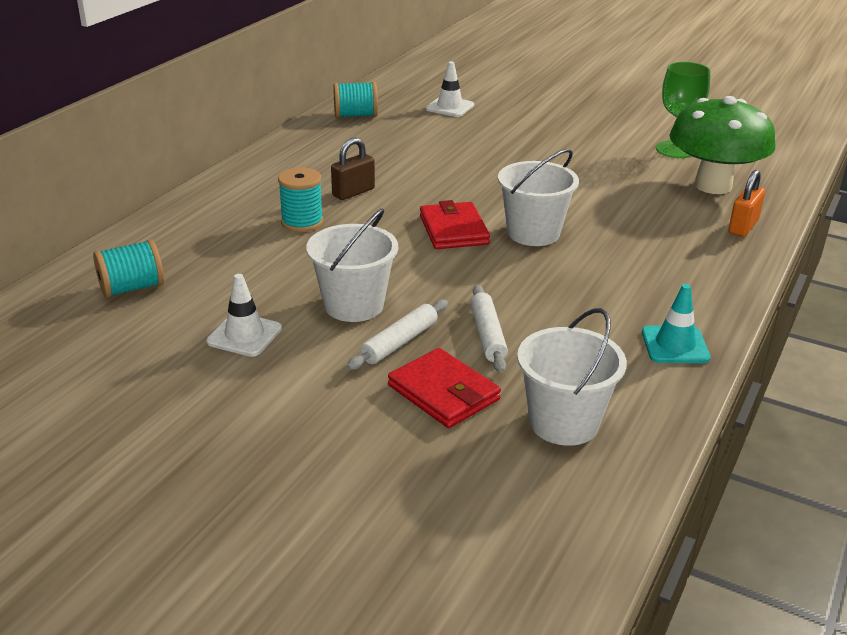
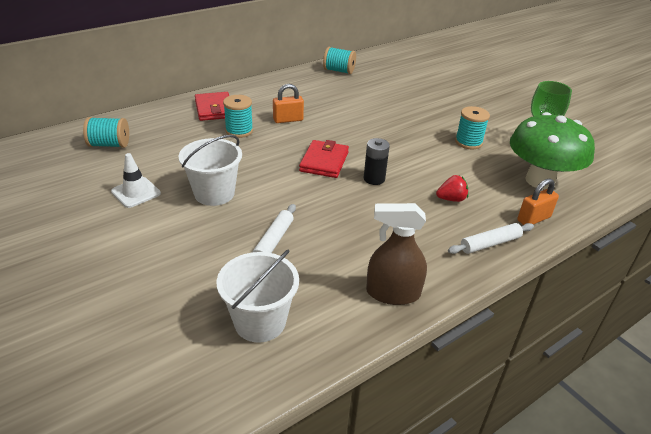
camera: 25 degrees right, 5 degrees up
(353, 192) = (288, 120): brown padlock -> orange padlock
(399, 342) = (216, 227): white rolling pin -> white rolling pin (490, 243)
(443, 393) = (207, 271): red wallet -> red wallet (214, 109)
(450, 107) = (404, 78): white traffic cone -> none
(533, 233) = (374, 179): white bucket -> black battery
(599, 164) = (468, 142): none -> turquoise spool
(640, 231) = (451, 199): none -> red strawberry
(675, 345) = (393, 293): turquoise traffic cone -> brown spray bottle

